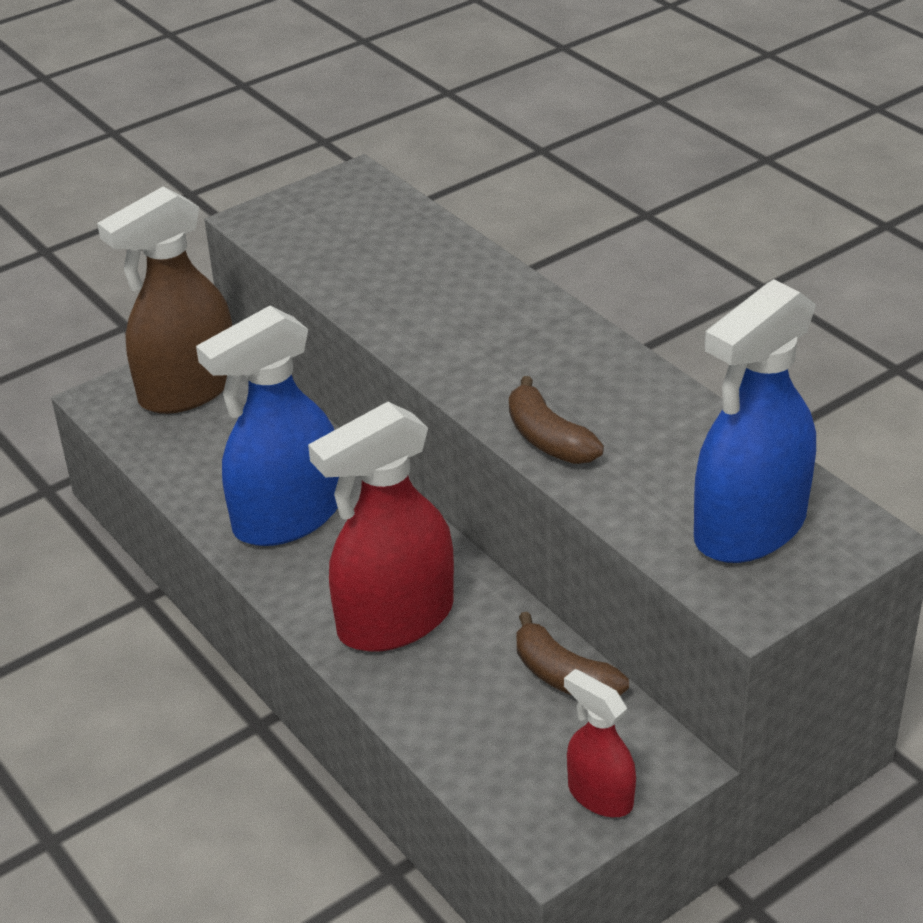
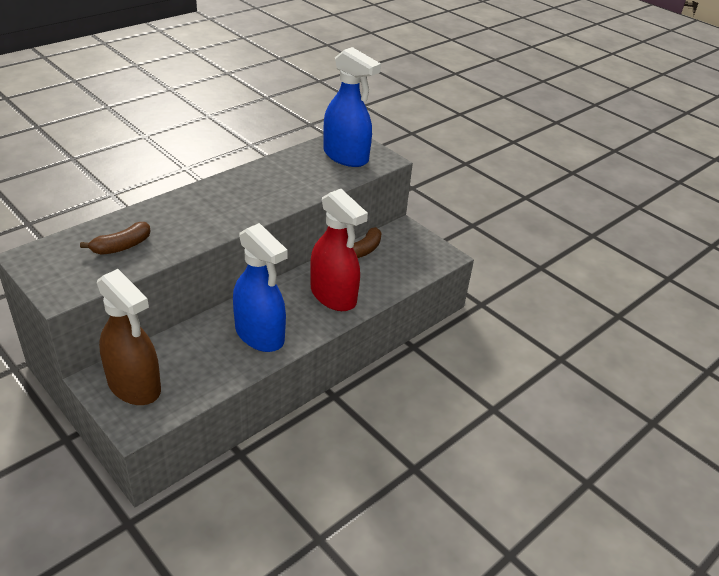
camera: 100 degrees left, 0 degrees up
(548, 439) = (289, 197): brown banana -> brown banana (122, 246)
(599, 795) = (423, 244): red spray bottle -> none

